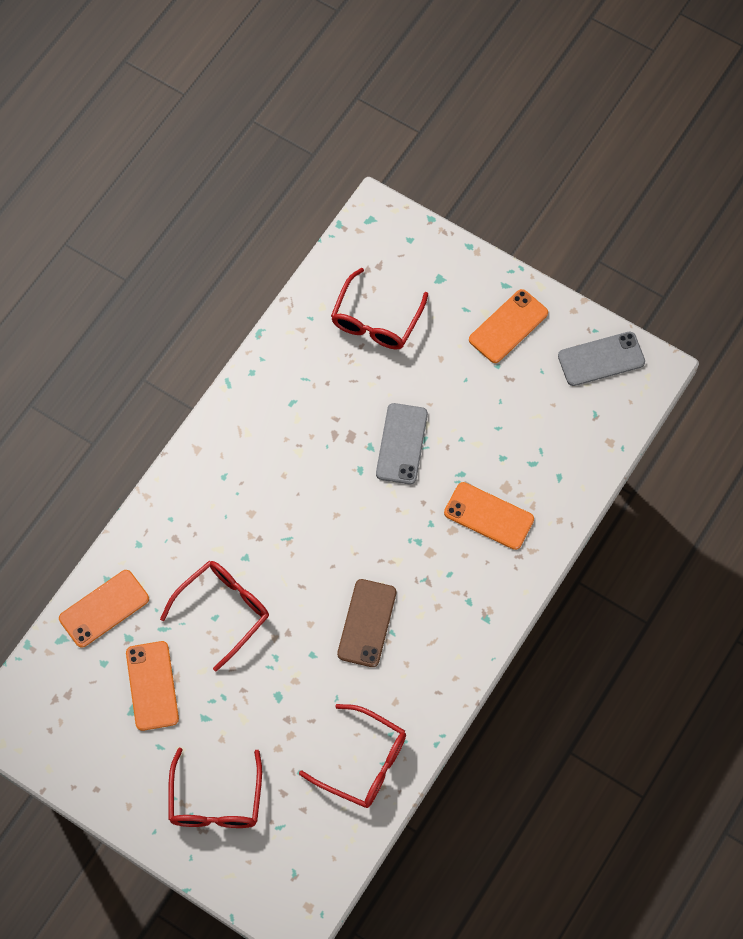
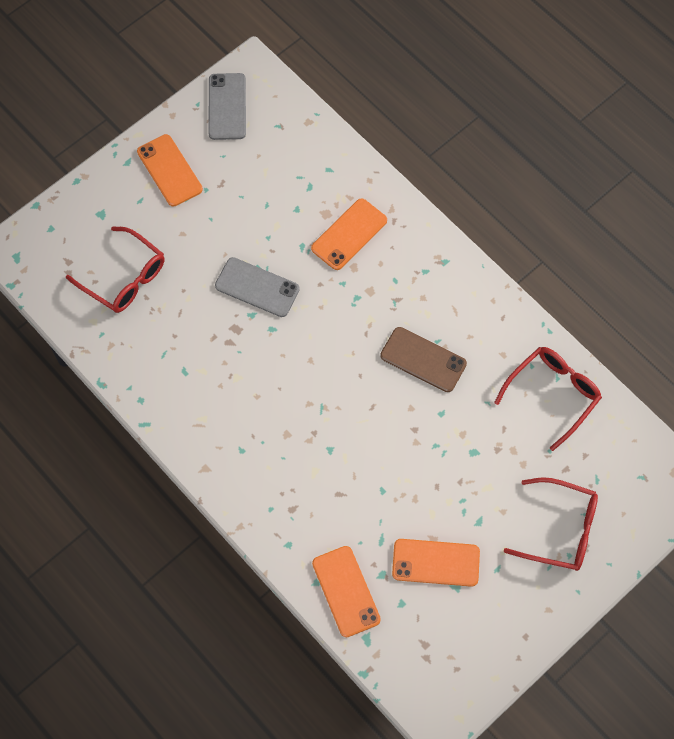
camera: 75 degrees left, 0 degrees up
(223, 611) = (378, 481): red glasses -> none

